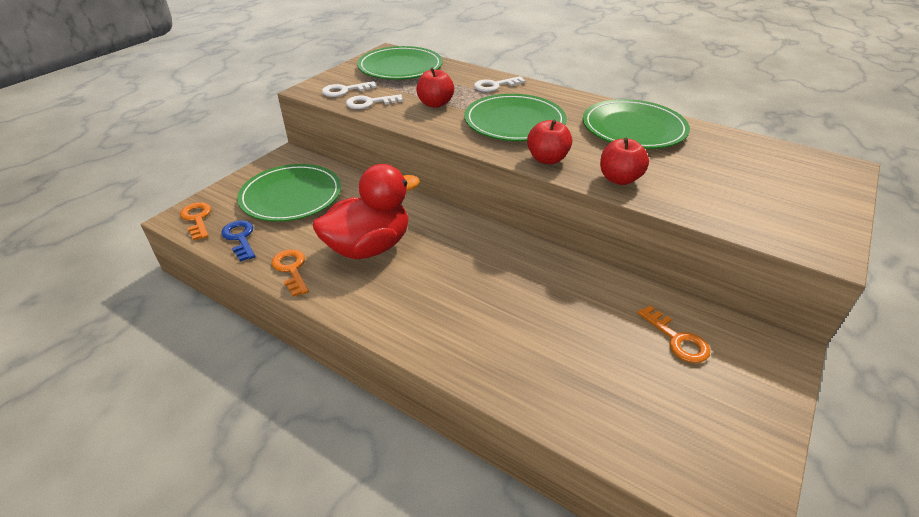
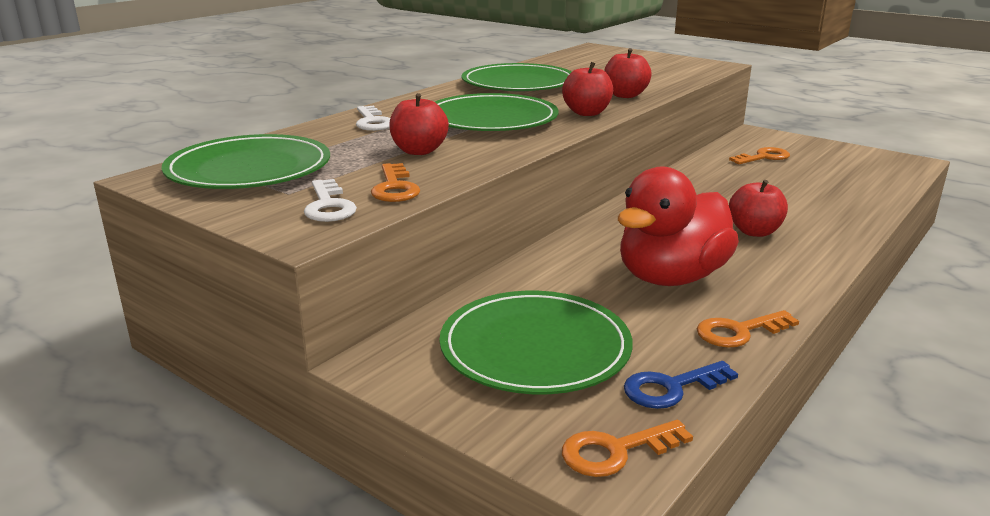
camera: 85 degrees left, 15 degrees down
(369, 103) = (394, 188): white key -> orange key
(369, 247) = (671, 277): red duck -> red duck turned 105 degrees counterclockwise
(453, 300) = (754, 232): none -> red apple

